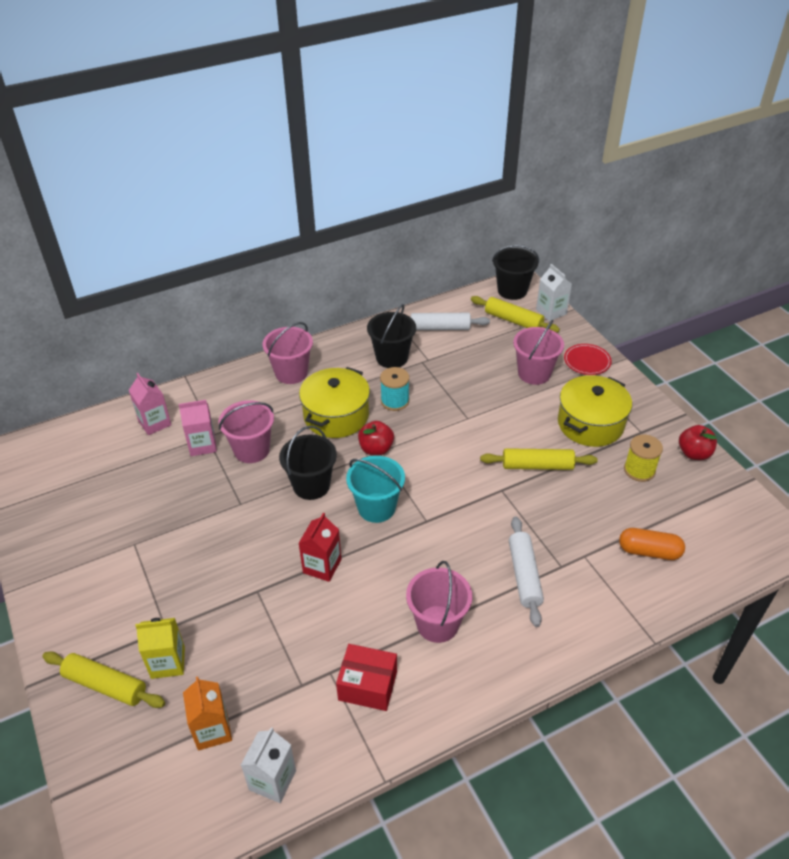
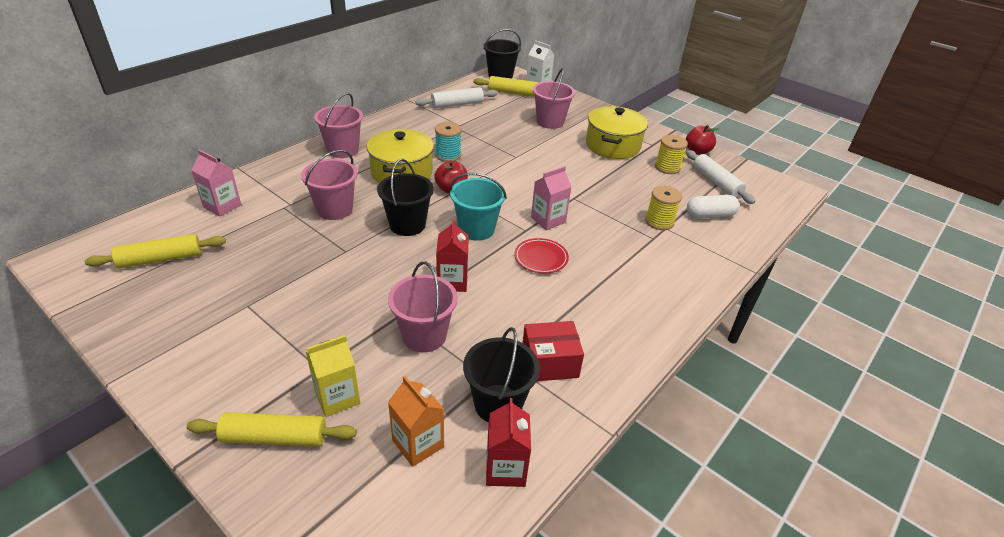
camera: 25 degrees left, 5 degrees down
(202, 445) = (282, 214): pink carton -> pink carton (548, 220)
(272, 780) = (505, 469): white carton -> red carton
(392, 357) = (428, 128): black bucket -> black bucket (498, 404)
(437, 624) = (581, 300): pink bucket -> pink bucket (424, 336)
(524, 575) = (629, 250): white rolling pin -> white rolling pin (716, 183)
(537, 466) = (591, 177): yellow rolling pin -> yellow rolling pin (160, 259)
(582, 545) = (659, 222): none -> yellow spool
(587, 361) = (584, 109): red plate -> red plate (541, 258)
(649, 551) = (709, 215): orange capsule -> white capsule

